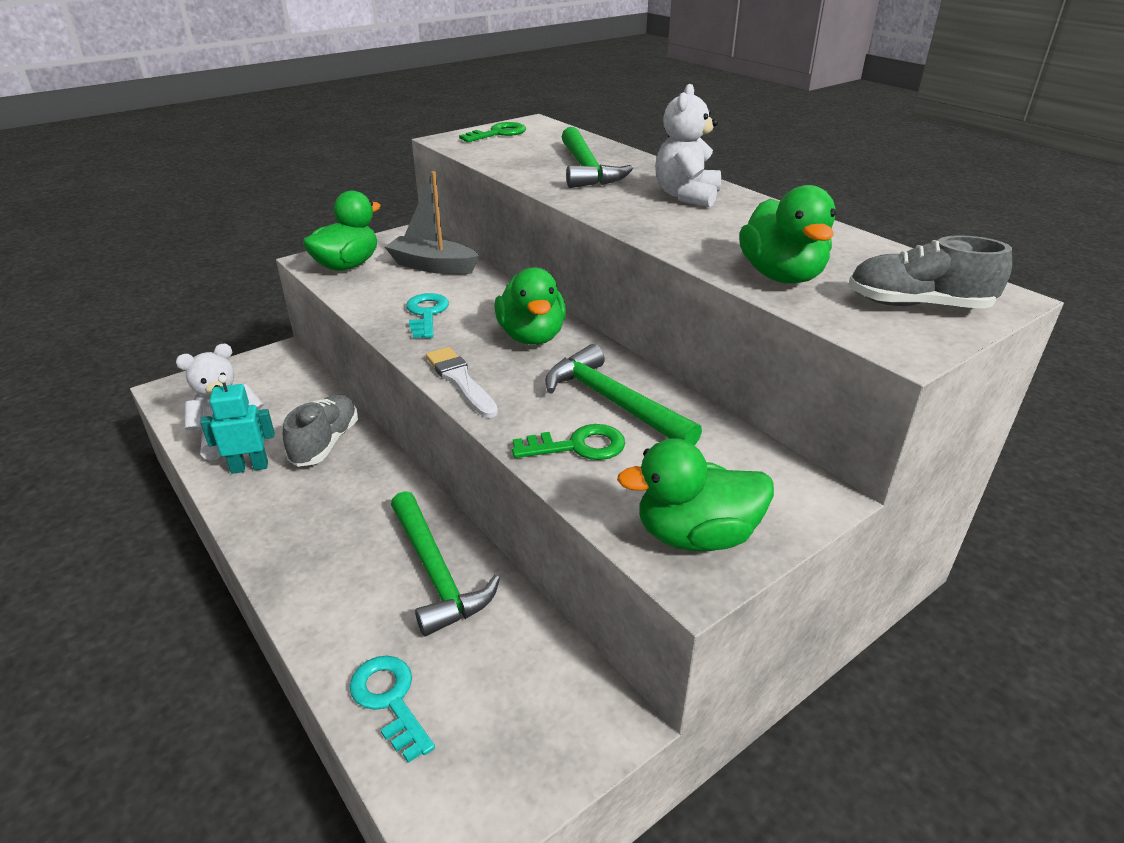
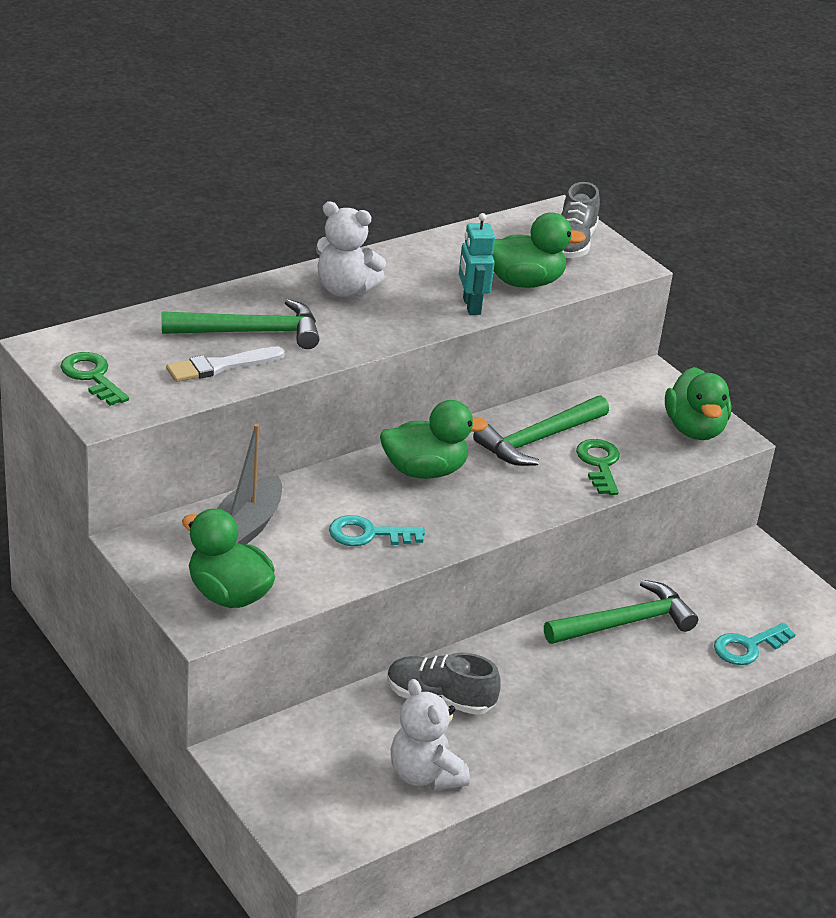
camera: 90 degrees left, 0 degrees up
(249, 467) = (478, 753): turquoise robot -> turquoise robot (471, 306)
(460, 380) = (502, 517): white brush -> white brush (221, 366)

